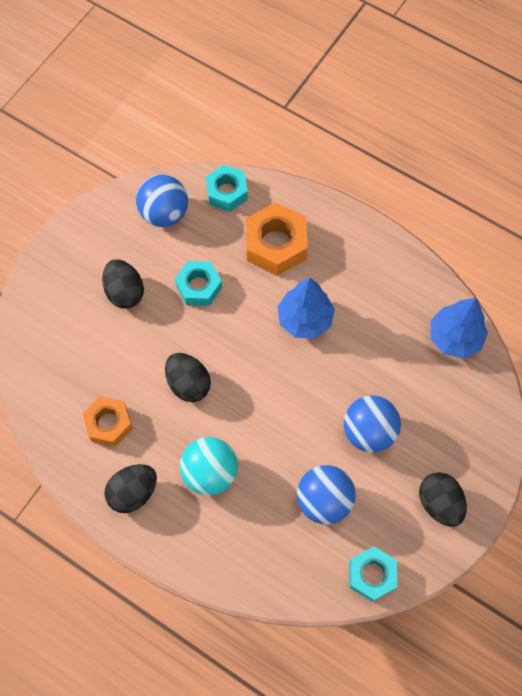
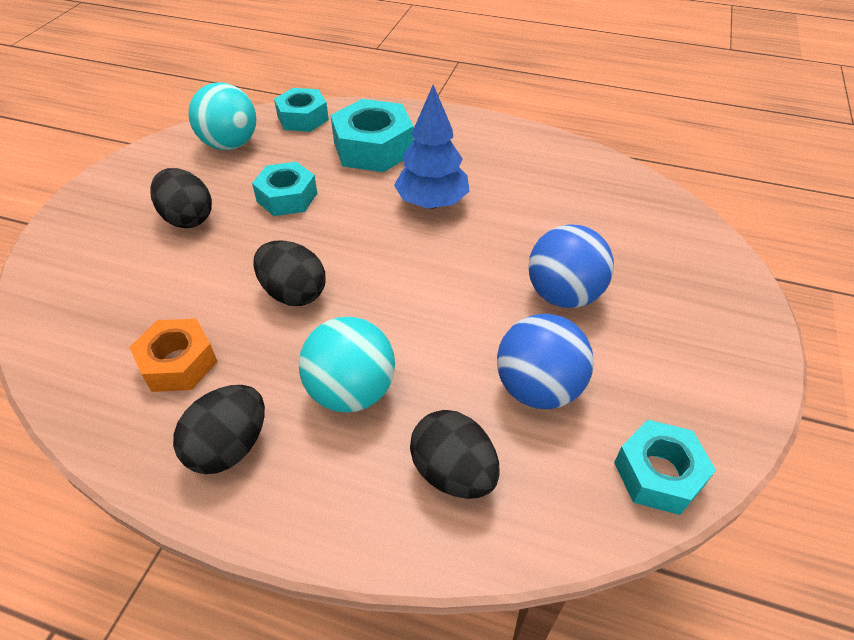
camera: 15 degrees left, 20 degrees down
(164, 213) = (230, 144): blue ball -> turquoise ball
(276, 245) = (373, 148): orange nut -> turquoise nut
(439, 503) = (702, 354): black egg -> black egg (453, 472)
(455, 337) = (620, 187): blue tree -> none

